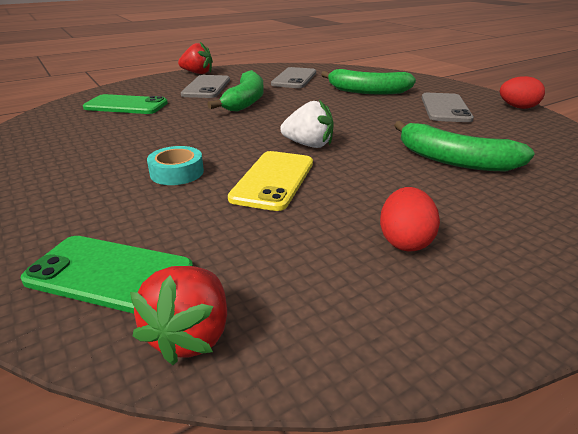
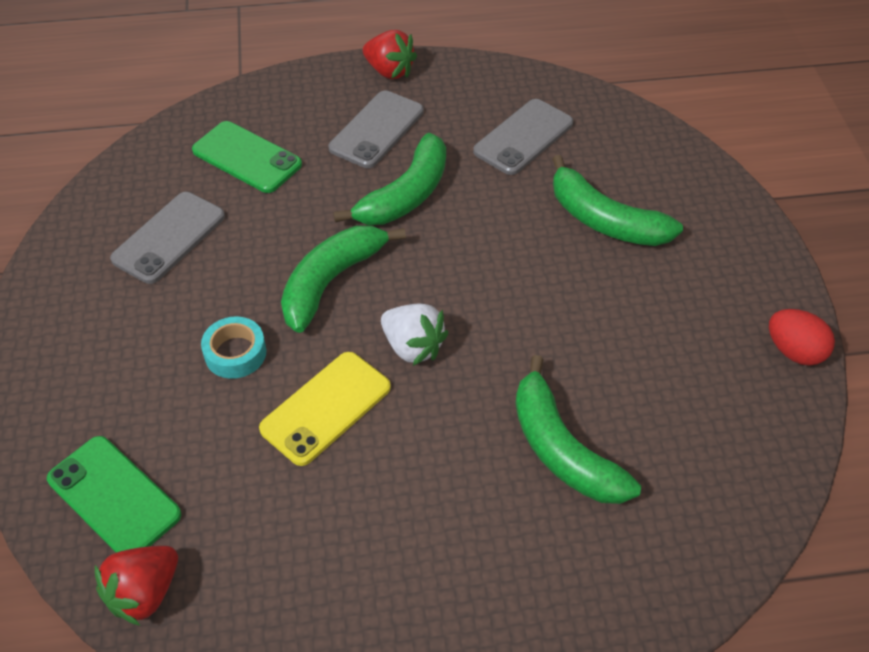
camera: 25 degrees right, 20 degrees up
(225, 133) = (331, 281): none -> green banana
(405, 241) = (383, 562): red egg -> none
(445, 108) = (677, 314): grey phone -> grey phone (169, 238)

